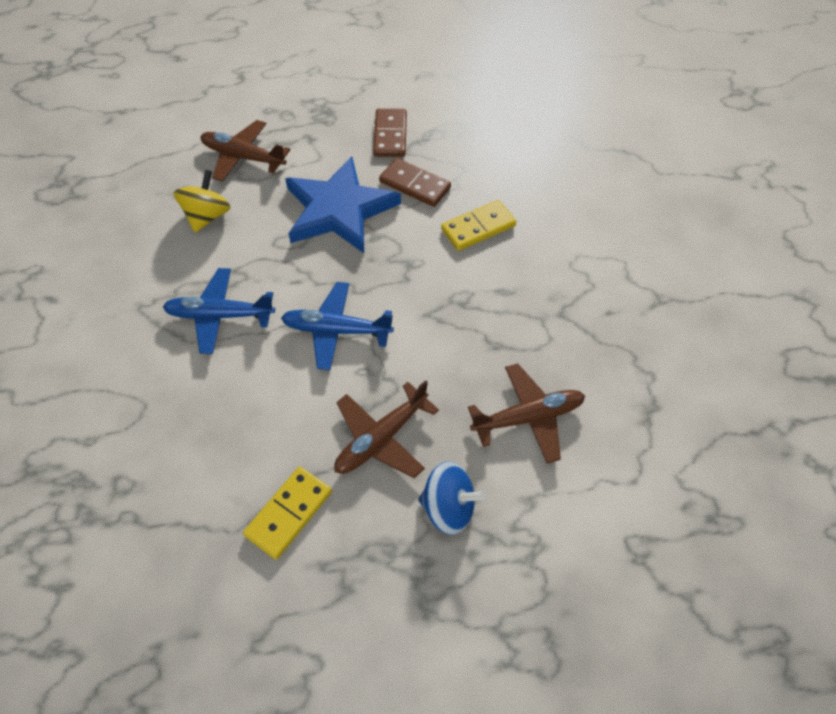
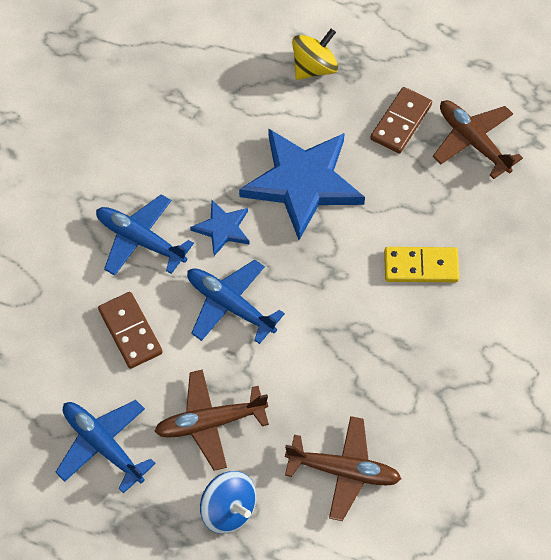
camera: 30 degrees right, 5 degrees up
(207, 216) = (181, 132): yellow spinning top -> yellow spinning top (314, 67)
(243, 157) = (247, 81): brown plane -> brown plane (473, 141)
(289, 513) = (103, 445): yellow domino -> blue plane
(291, 273) = (222, 229): none -> blue star
(414, 185) = (390, 190): brown domino -> brown domino (130, 331)

